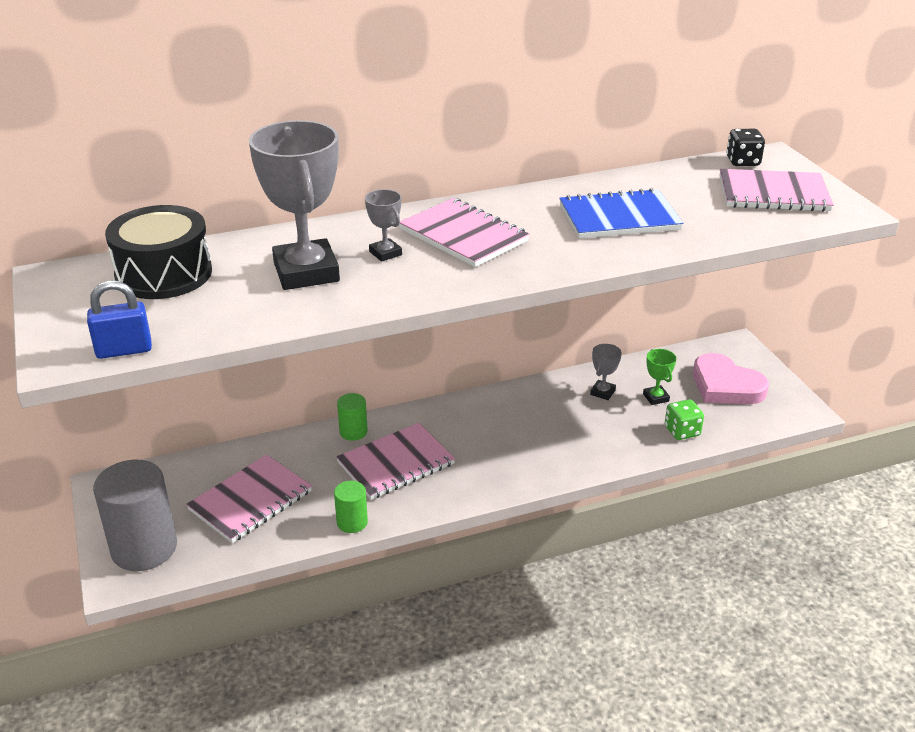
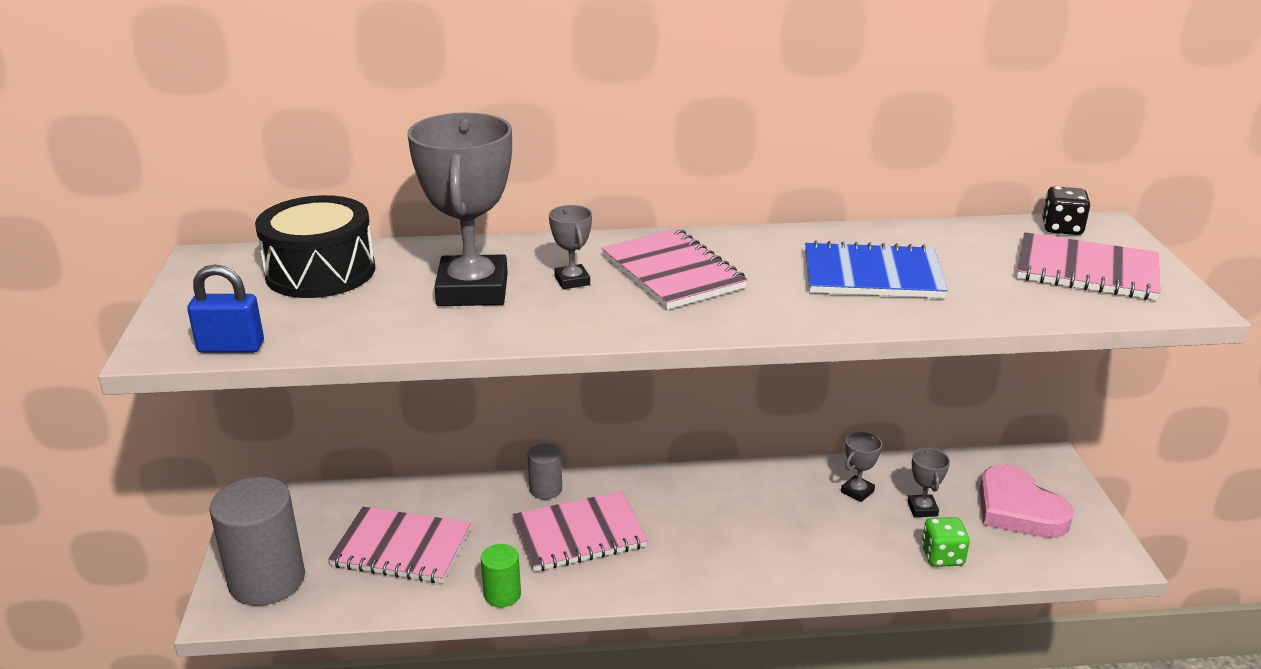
camera: 15 degrees right, 5 degrees down
(251, 501) = (401, 548): pink notebook -> pink notebook turned 45 degrees clockwise
(353, 432) = (545, 489): green cylinder -> grey cylinder
(656, 397) = (922, 509): green trophy -> grey trophy

